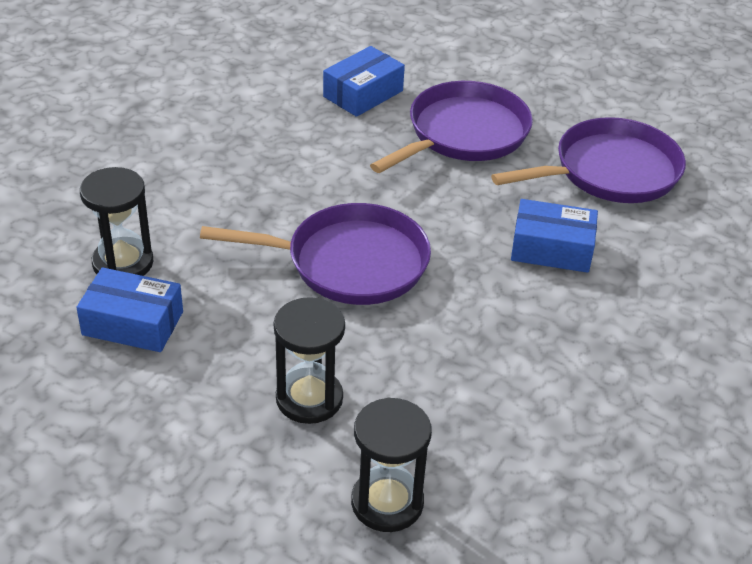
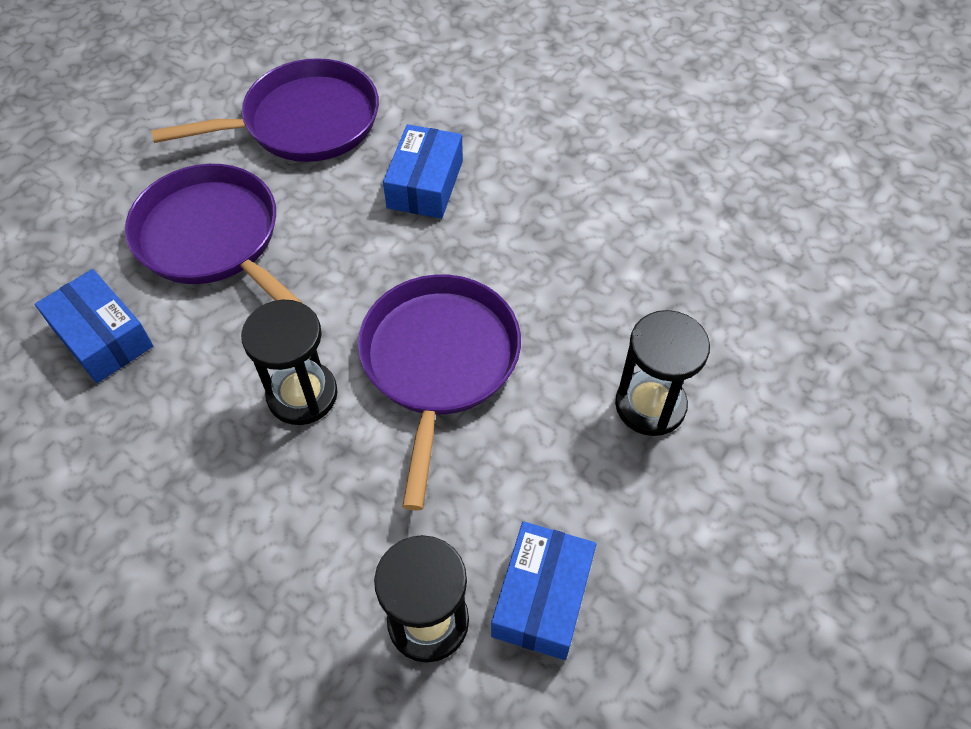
camera: 85 degrees left, 15 degrees up
(387, 502) = (773, 343): black hourglass -> black hourglass (302, 394)
(610, 171) = (304, 122): purple pan -> purple pan turned 90 degrees clockwise

